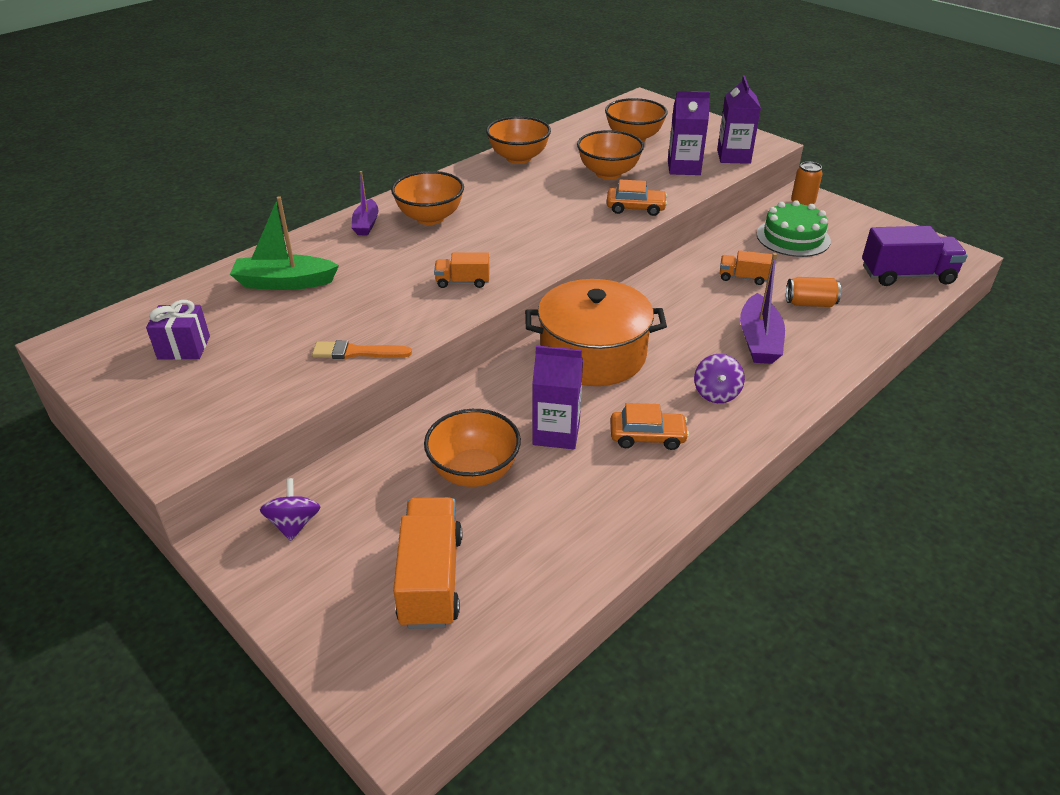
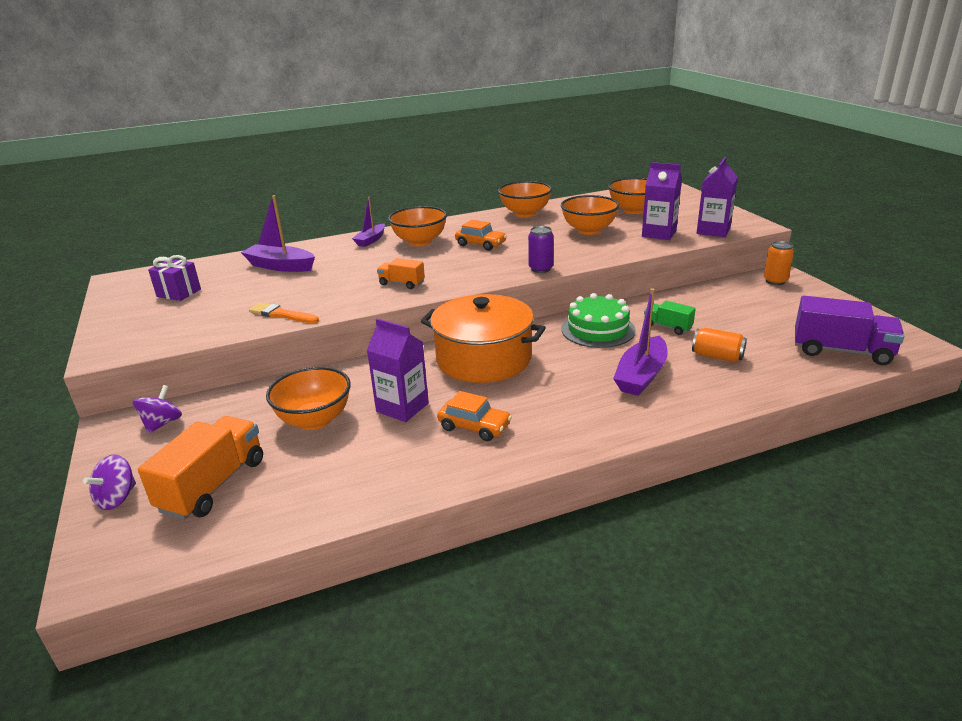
camera: 25 degrees right, 10 degrees down
(285, 282) = (280, 266): green boat -> purple boat
(600, 234) = (541, 269): none -> purple can
(635, 208) = (589, 255): orange car -> orange car (481, 244)
(716, 393) = (565, 407): purple spinning top -> purple spinning top (117, 498)
(743, 277) = (667, 327): orange truck -> green truck
(793, 237) = (743, 305): green cake -> green cake (598, 329)

